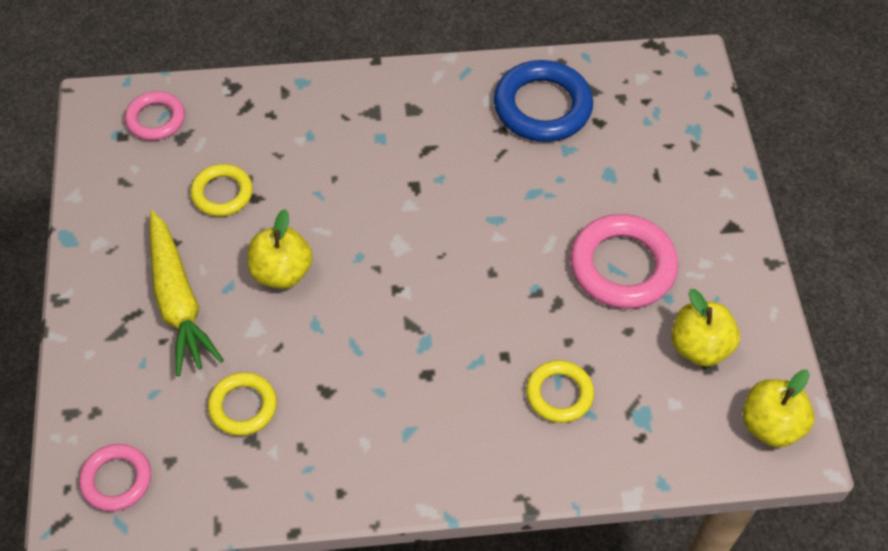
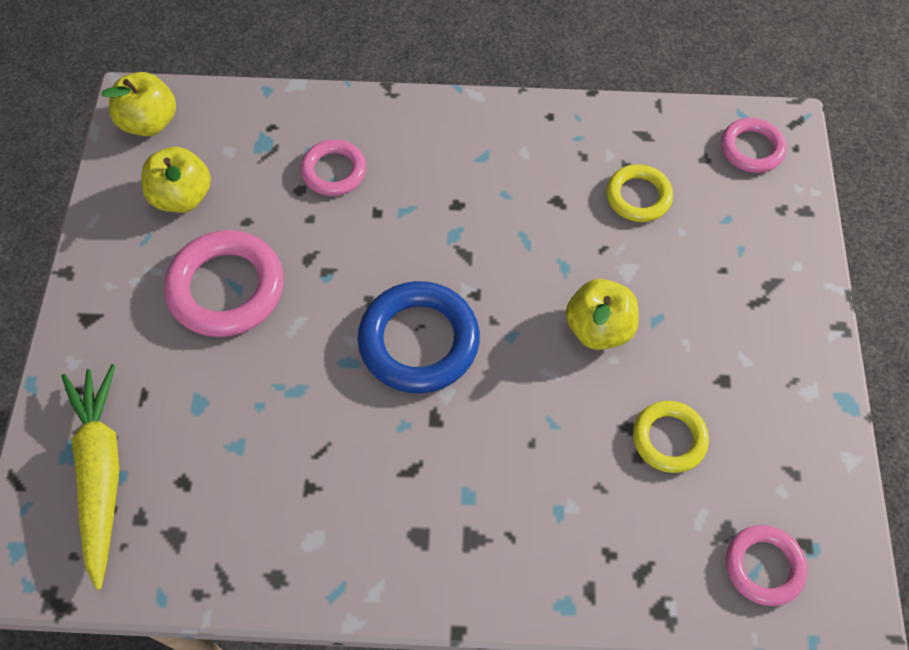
camera: 170 degrees left, 5 degrees up
(178, 301) = (711, 310): yellow carrot -> yellow carrot (101, 473)
(542, 107) = (248, 517): blue ring -> blue ring (419, 341)
(559, 394) = (334, 171): yellow ring -> pink ring

